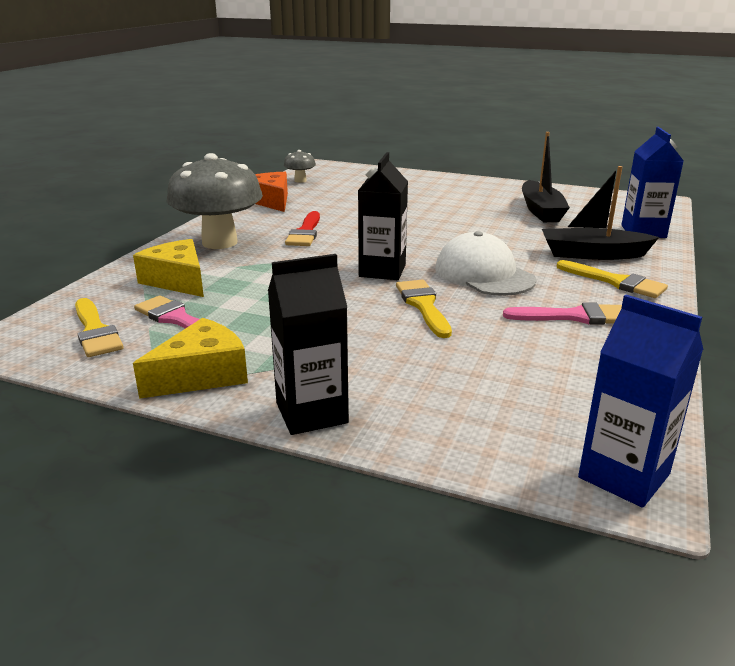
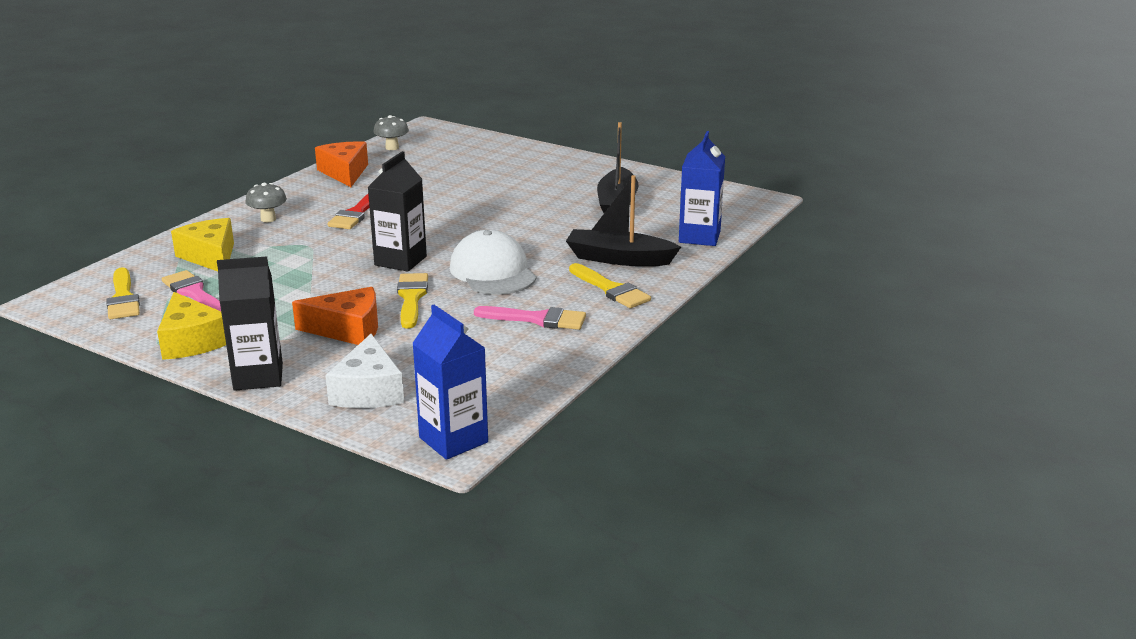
camera: 10 degrees right, 0 degrees up
(202, 375) = (191, 341): yellow cheese -> yellow cheese turned 90 degrees clockwise
(219, 242) = (268, 219): grey mushroom -> grey mushroom, size x0.45
(380, 345) = (348, 329): none -> orange cheese
(461, 418) = (368, 391): none -> white cheese

